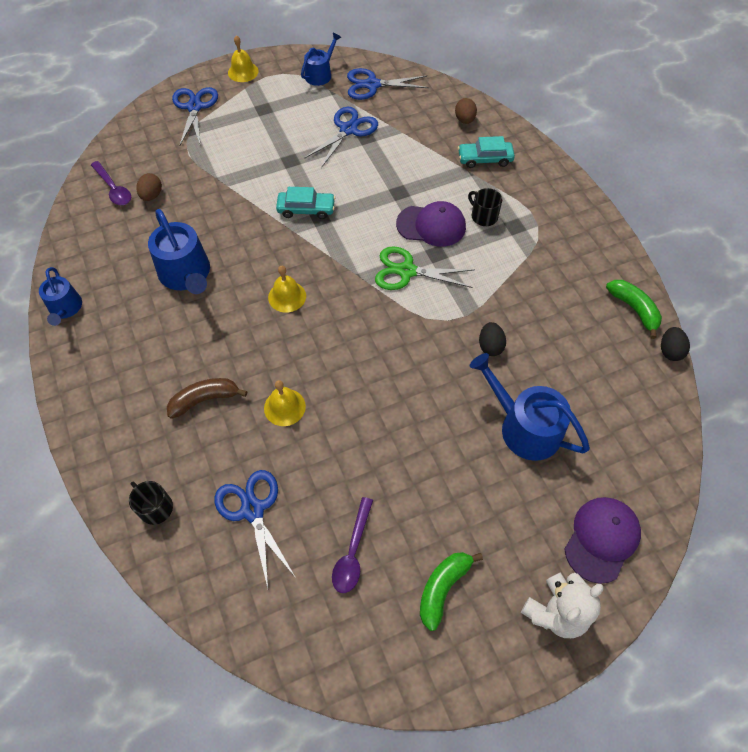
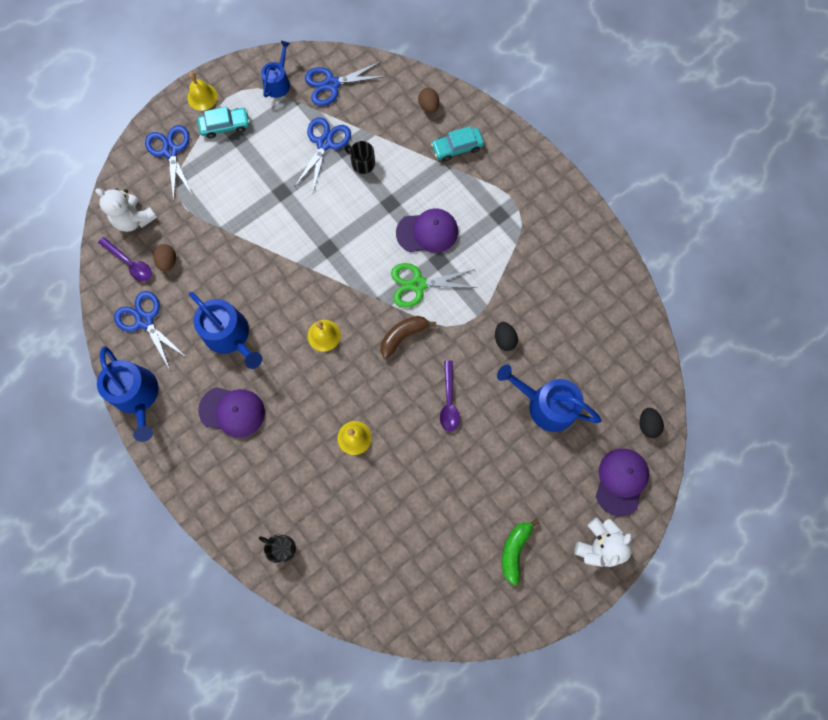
camera: 15 degrees left, 15 degrees up
(65, 308) = (137, 396): blue watering can -> blue watering can, size x1.63
(135, 154) = (134, 219): none -> white teddy bear
(159, 347) = (232, 411): none -> purple cap
(204, 400) = (287, 448): brown banana -> brown banana (403, 336)
(253, 510) = (357, 529): blue scissors -> blue scissors (145, 321)
(306, 209) = (313, 242): turquoise car -> turquoise car (225, 126)
(352, 552) = (442, 541): purple spoon -> purple spoon (449, 402)
(483, 216) = (470, 211): black mug -> black mug (362, 163)
(634, 309) = (613, 274): green banana -> none
(670, 351) = (647, 307): black egg -> black egg (647, 425)

